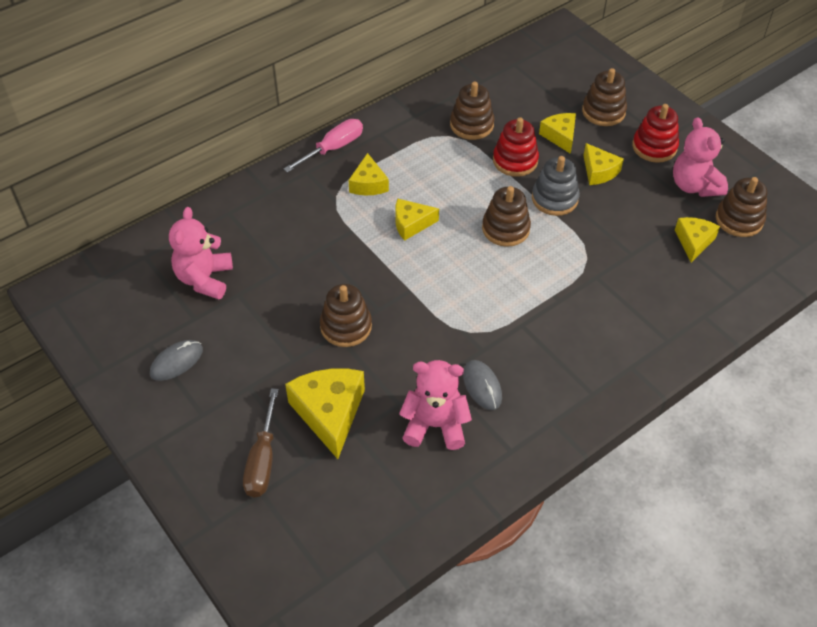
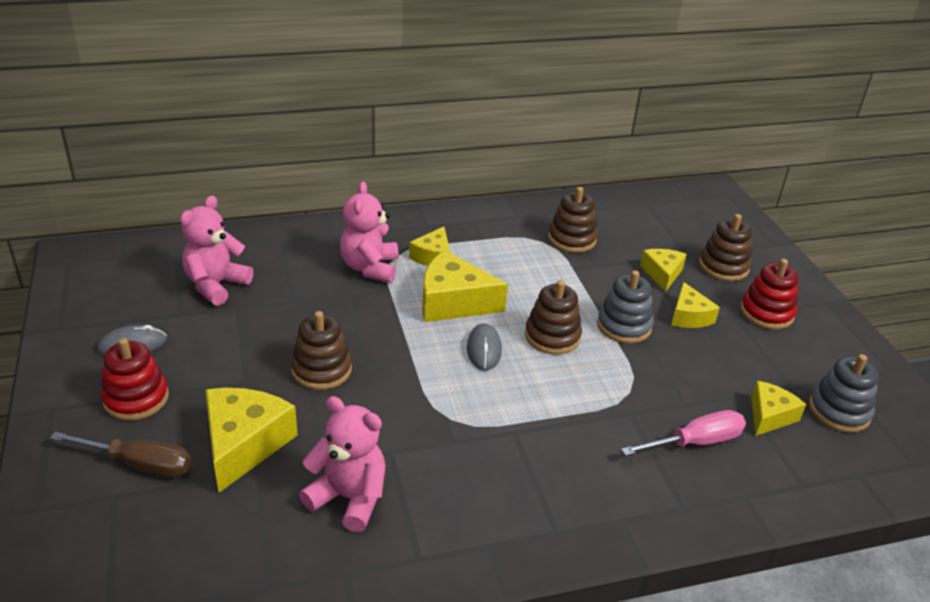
camera: 20 degrees right, 15 degrees down
(262, 461) = (140, 464): brown screwdriver -> brown screwdriver turned 105 degrees counterclockwise
(333, 148) = (419, 219): pink screwdriver -> pink screwdriver (696, 442)
(411, 224) = (453, 302): yellow cheese -> yellow cheese, size x1.67
(482, 386) = (429, 477): grey mouse -> grey mouse (484, 349)
(515, 160) = (600, 281): red stacking toy -> red stacking toy (136, 398)
(694, 186) = (797, 362): pink teddy bear -> pink teddy bear (370, 268)
(739, 219) = (839, 411): brown stacking toy -> grey stacking toy

